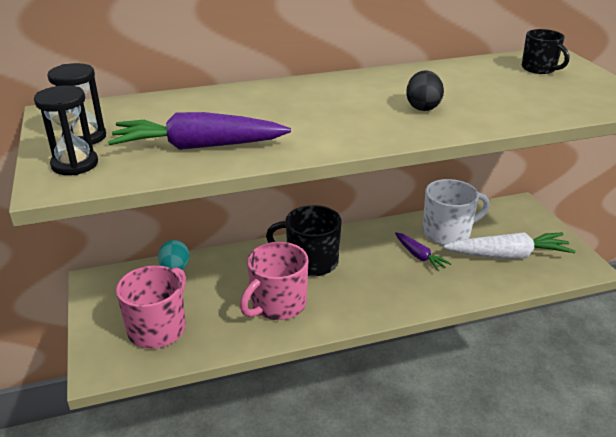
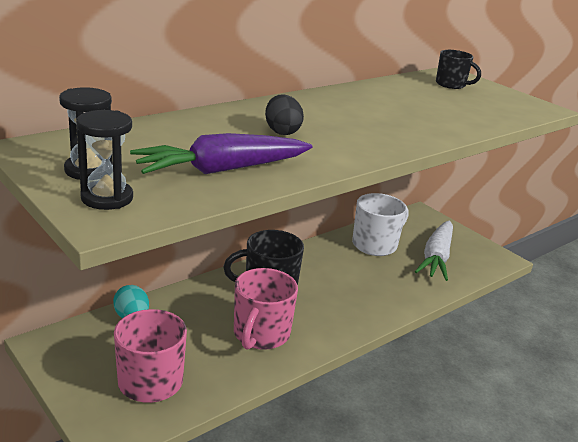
camera: 25 degrees left, 5 degrees down
(419, 256) = (364, 269): purple carrot -> none
(423, 107) = (390, 121): black egg -> black egg (282, 131)
(508, 255) = (436, 258): white carrot -> white carrot turned 135 degrees clockwise

